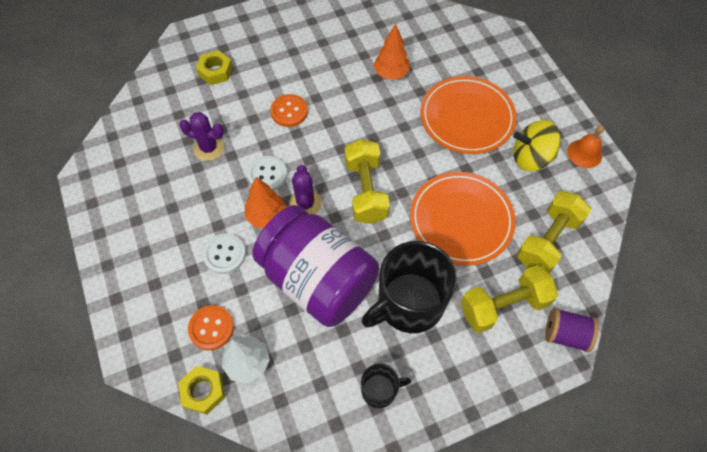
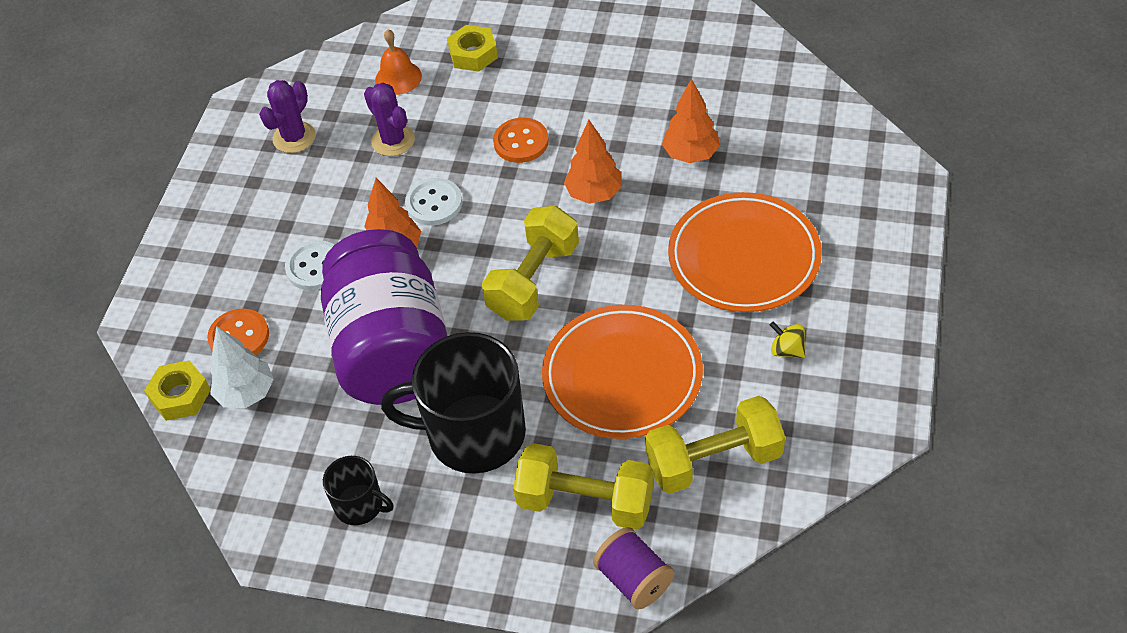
camera: 40 degrees right, 10 degrees down
(305, 203) = (450, 258): purple cactus -> purple cactus (294, 137)
(357, 122) = (594, 194): none -> orange tree
(531, 158) = (787, 350): yellow spinning top -> yellow spinning top, size x0.49
(584, 153) = (871, 383): orange bell -> orange bell (398, 78)

